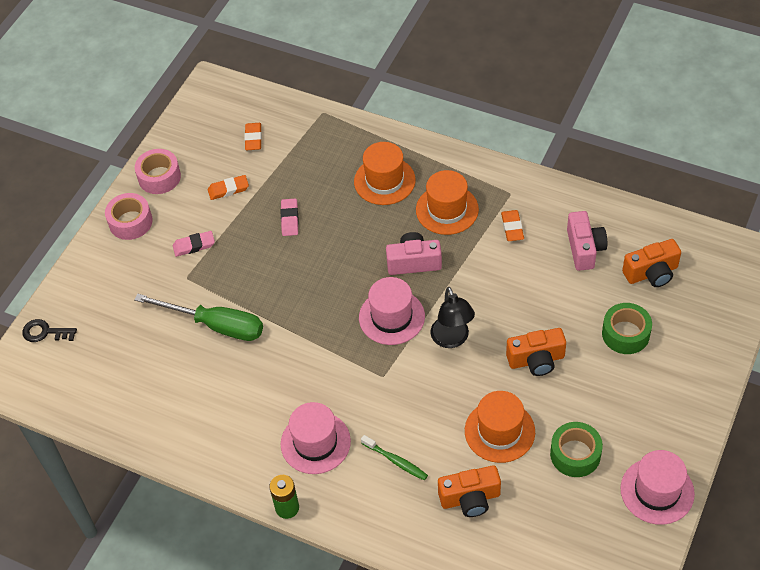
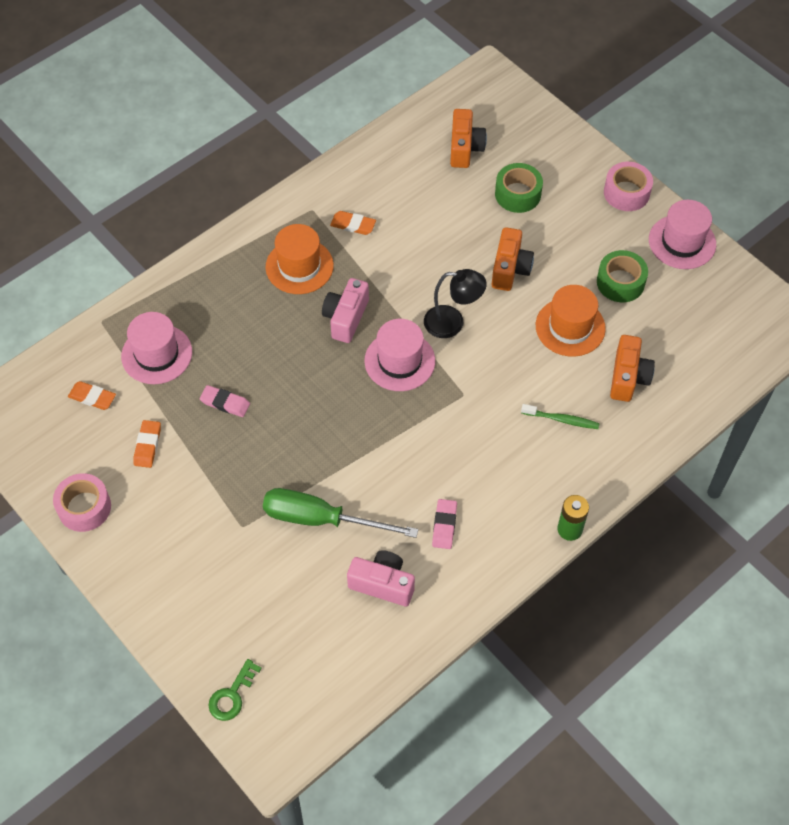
camera: 70 degrees left, 5 degrees up
(45, 332) = (232, 695): black key -> green key
(130, 222) = (130, 557): pink tape -> pink tape (626, 193)
(194, 245) = (203, 504): pink eraser -> pink eraser (444, 525)
(215, 325) = (321, 519): green screwdriver -> green screwdriver turned 120 degrees counterclockwise
(315, 442) = (509, 479): pink hat -> pink hat (157, 354)
(384, 181) = (230, 303): orange hat -> none
(396, 461) = (562, 420): green toothbrush -> green toothbrush turned 45 degrees clockwise
(584, 249) = (410, 183): pink camera -> pink camera (382, 584)

